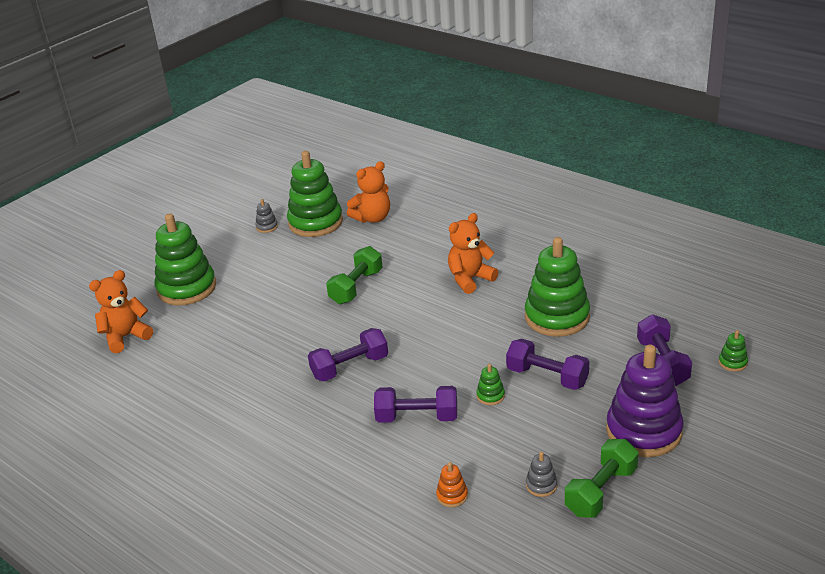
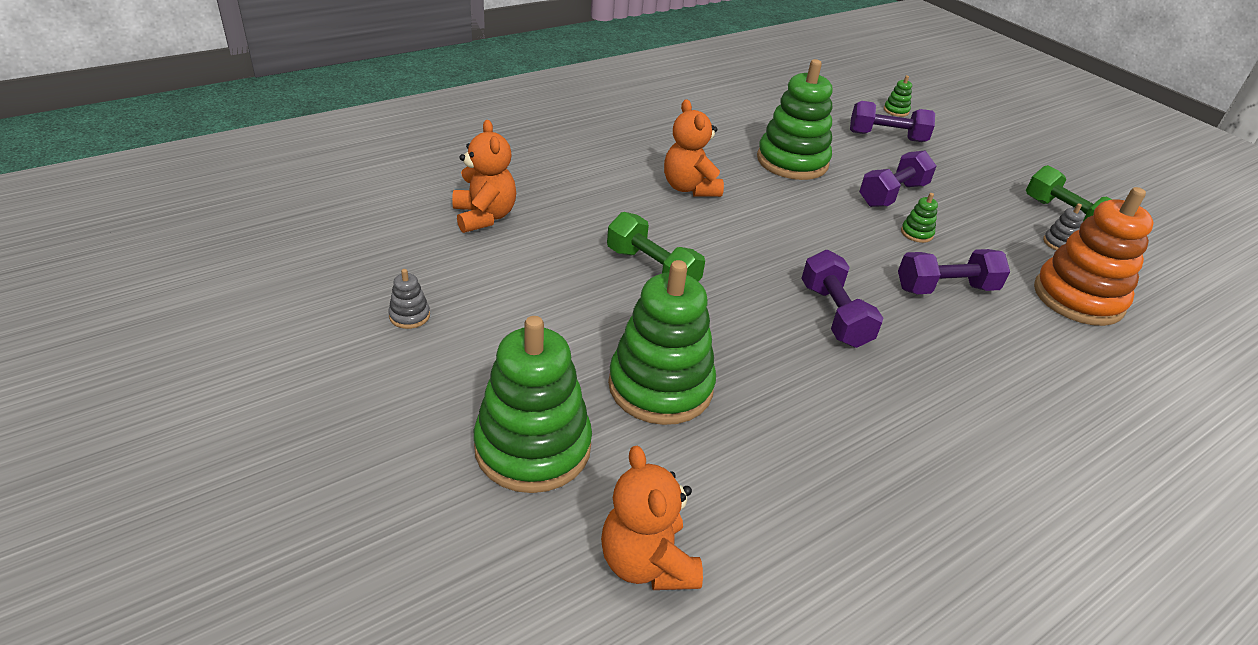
camera: 80 degrees left, 5 degrees up
(315, 222) = (446, 266): green stacking toy -> green stacking toy (660, 386)
(417, 417) = (945, 288): purple dumbbell -> purple dumbbell turned 60 degrees clockwise
(452, 495) = (1078, 298): orange stacking toy -> orange stacking toy, size x2.49
(644, 431) = (983, 174): purple stacking toy -> none

